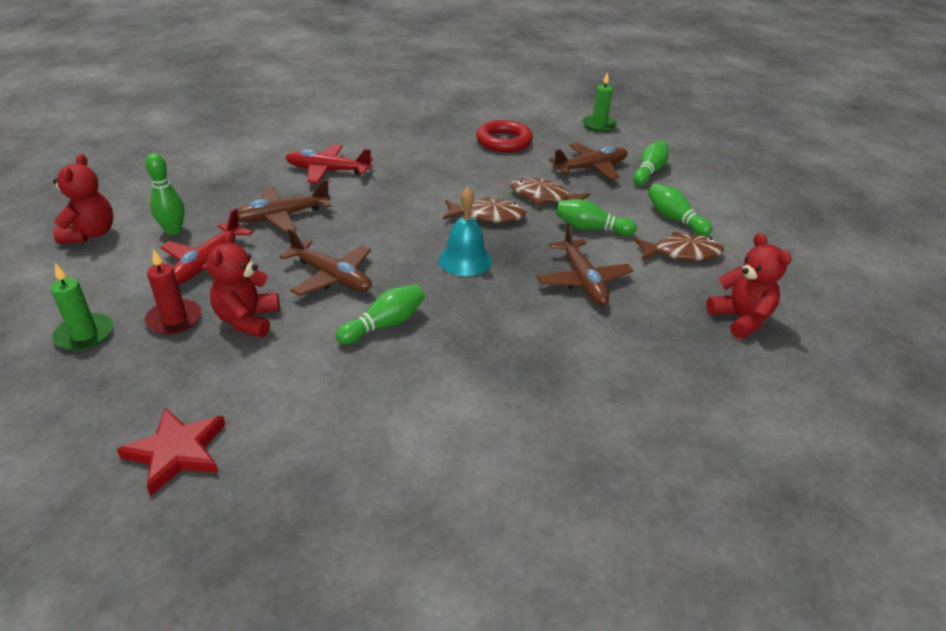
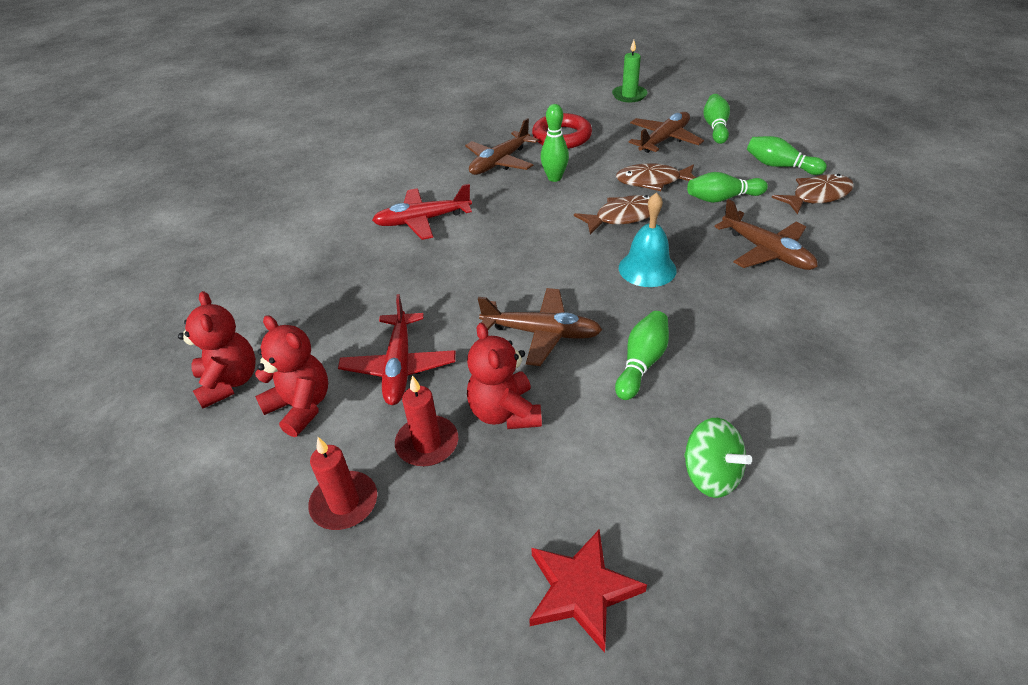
camera: 20 degrees left, 5 degrees up
(84, 335) = (344, 503): green candle -> red candle
(173, 231) = (323, 343): green bowling pin -> green bowling pin (554, 178)
(282, 216) = (425, 286): brown plane -> brown plane (500, 162)
(351, 419) = (710, 475): none -> green spinning top
(741, 319) = (920, 241): red teddy bear -> red teddy bear (301, 407)

